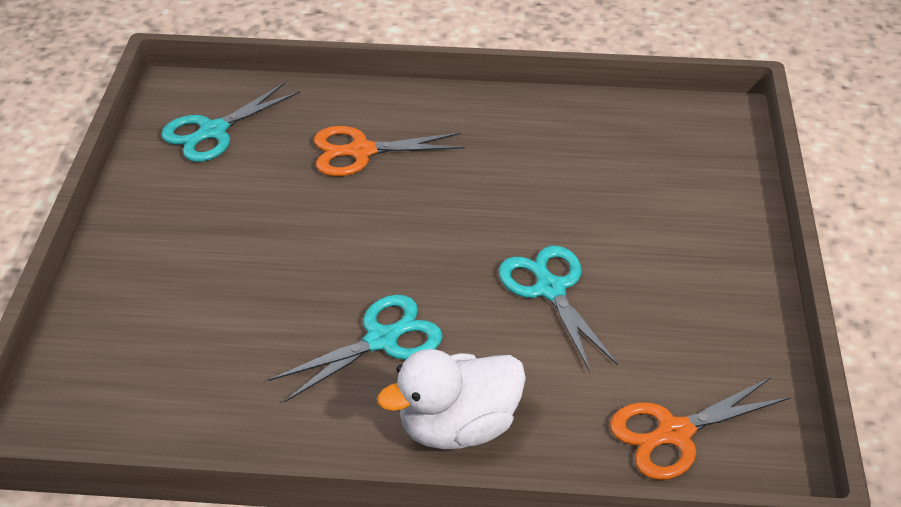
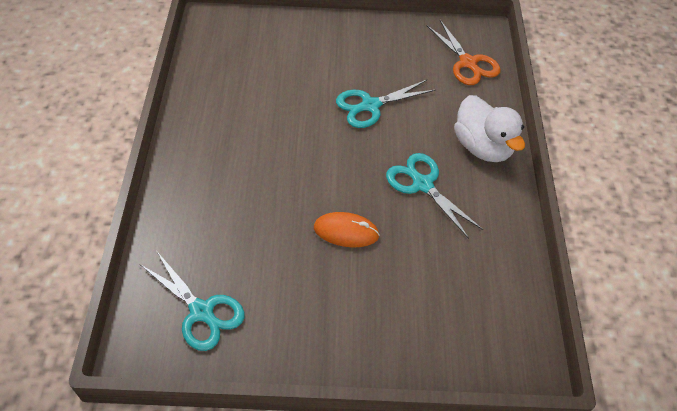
camera: 95 degrees left, 10 degrees up
(305, 252) = (346, 232): none -> orange mouse
(361, 151) = (234, 206): orange scissors -> none

